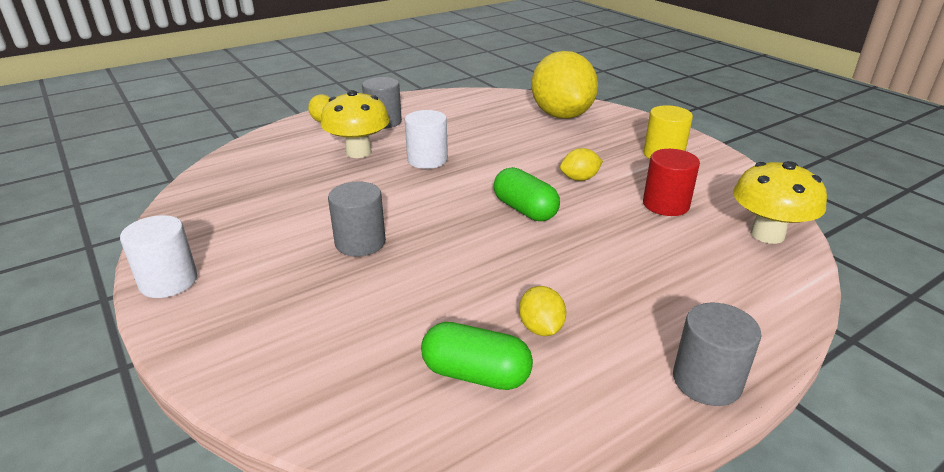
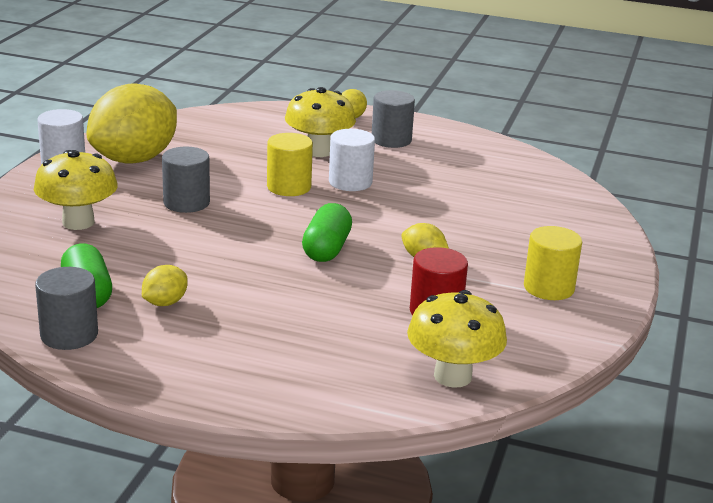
camera: 50 degrees right, 5 degrees down
(313, 321) = (78, 222): none -> yellow mushroom
(400, 186) = (289, 187): none -> yellow cylinder
(561, 115) = (553, 212): yellow lemon -> yellow lemon (134, 159)
(707, 381) = (177, 384): grey cylinder -> grey cylinder (69, 335)

